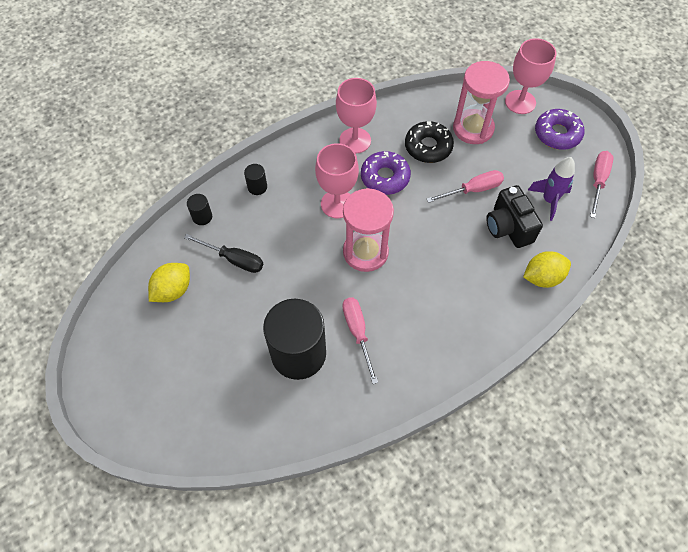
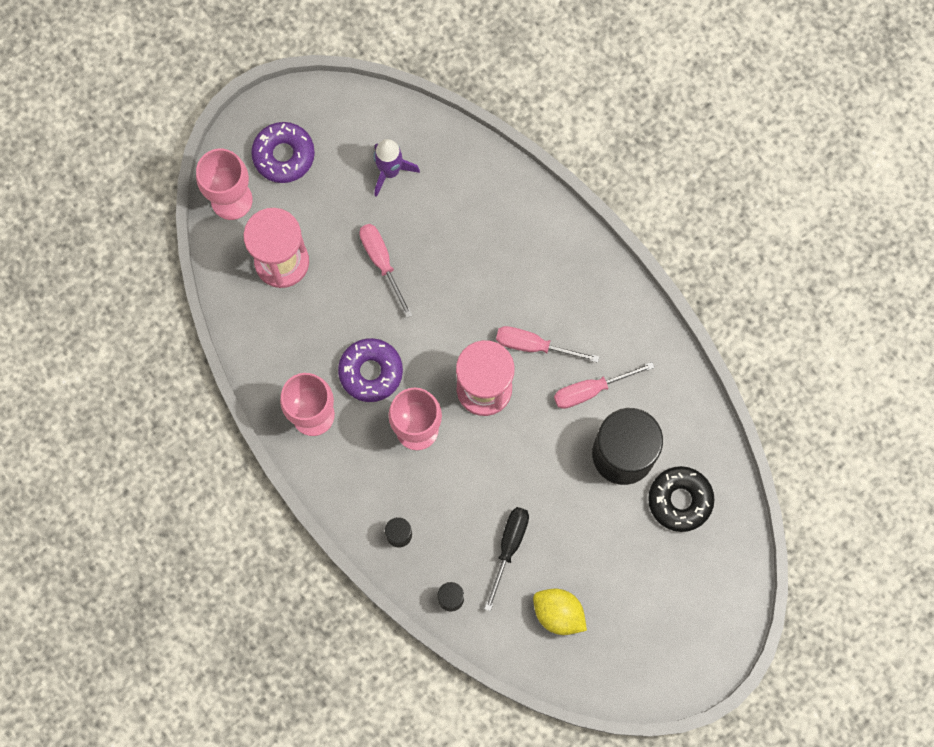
camera: 95 degrees left, 15 degrees up
(428, 147) = (317, 319): black donut -> black donut (680, 500)
(508, 227) = (434, 221): black camera -> none
(542, 277) = (499, 185): yellow lemon -> none
(598, 181) = (356, 111): pink screwdriver -> pink screwdriver (534, 346)

